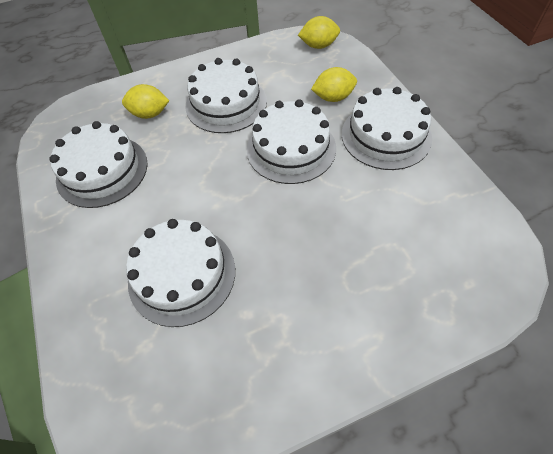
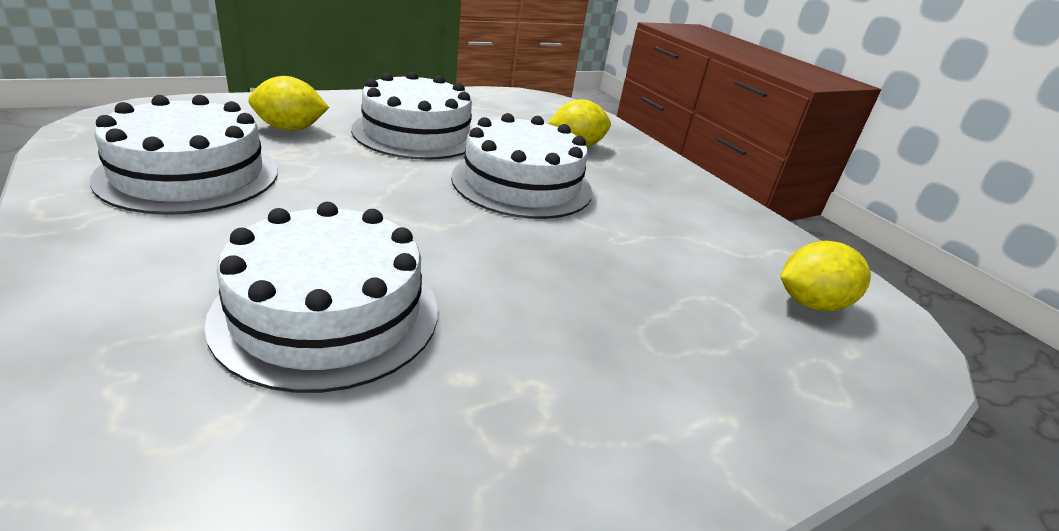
camera: 15 degrees left, 25 degrees down
(318, 46) = (546, 104): yellow lemon -> yellow lemon (811, 303)
(386, 135) = (660, 186): white cake -> none

